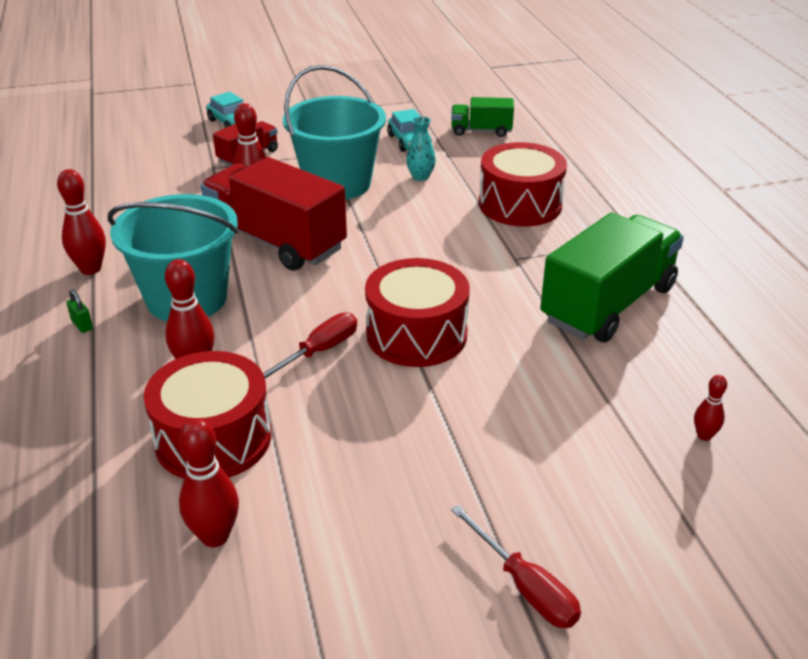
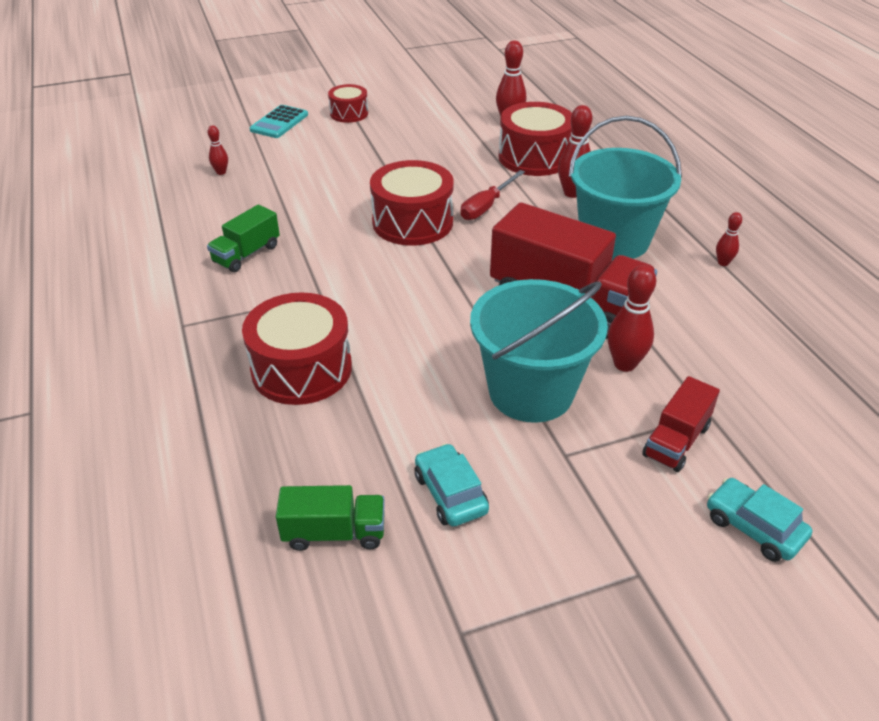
camera: 175 degrees right, 5 degrees up
(82, 325) = (681, 216): green padlock -> none
(91, 269) = (723, 263): red bowling pin -> red bowling pin, size x0.56
(420, 177) = (425, 412): turquoise vase -> none
(524, 586) = (349, 113): red screwdriver -> red drum
(608, 304) = (246, 254): green truck -> green truck, size x0.50
(657, 564) = (279, 122): none -> turquoise calculator

